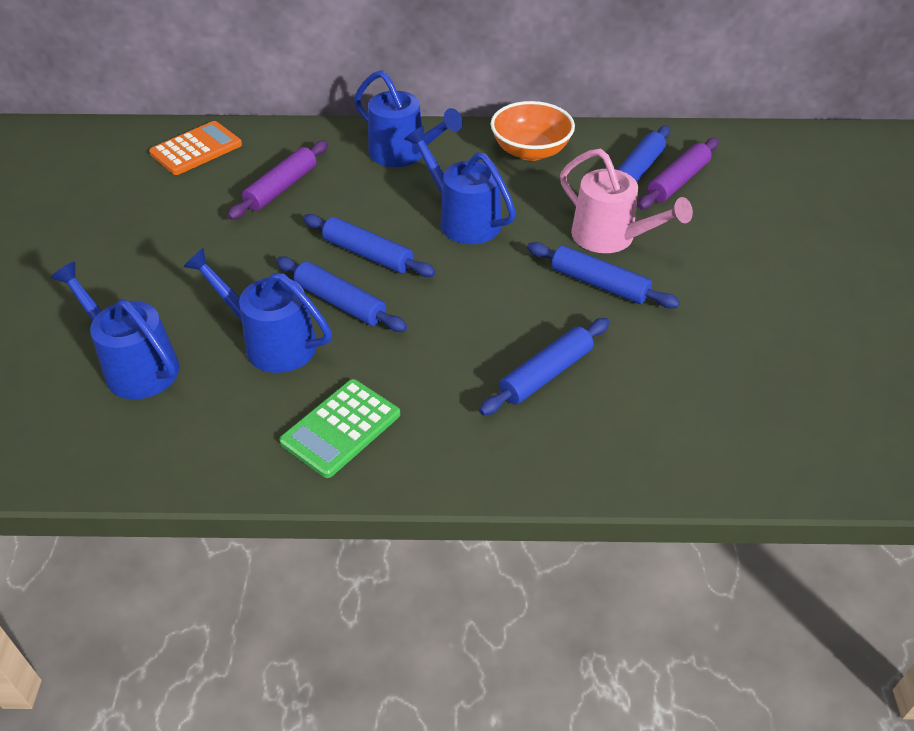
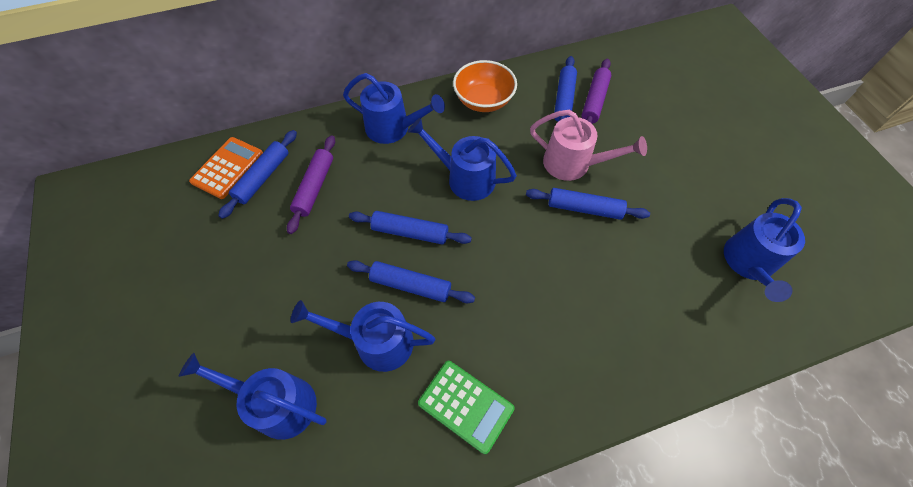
camera: 20 degrees left, 15 degrees up
(341, 428) = (466, 406): green calculator -> green calculator turned 75 degrees counterclockwise
(546, 374) = (585, 302): blue rolling pin -> blue rolling pin (263, 177)
(795, 394) = (748, 264): none -> blue watering can

